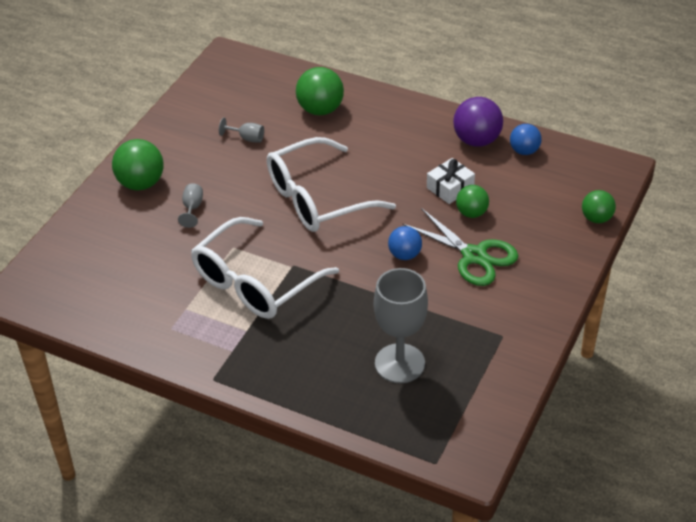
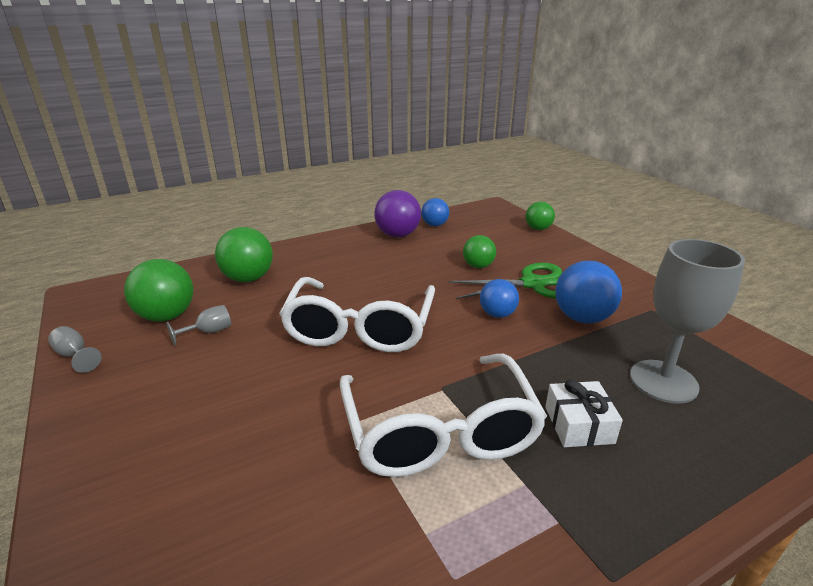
camera: 55 degrees left, 15 degrees down
(141, 183) = (129, 452): green ball -> green ball (167, 316)
(192, 208) = (245, 424): grey goblet -> grey goblet (75, 355)
(447, 301) = (582, 318): none -> blue ball
(450, 188) = (436, 263): white gift -> white gift (579, 425)

